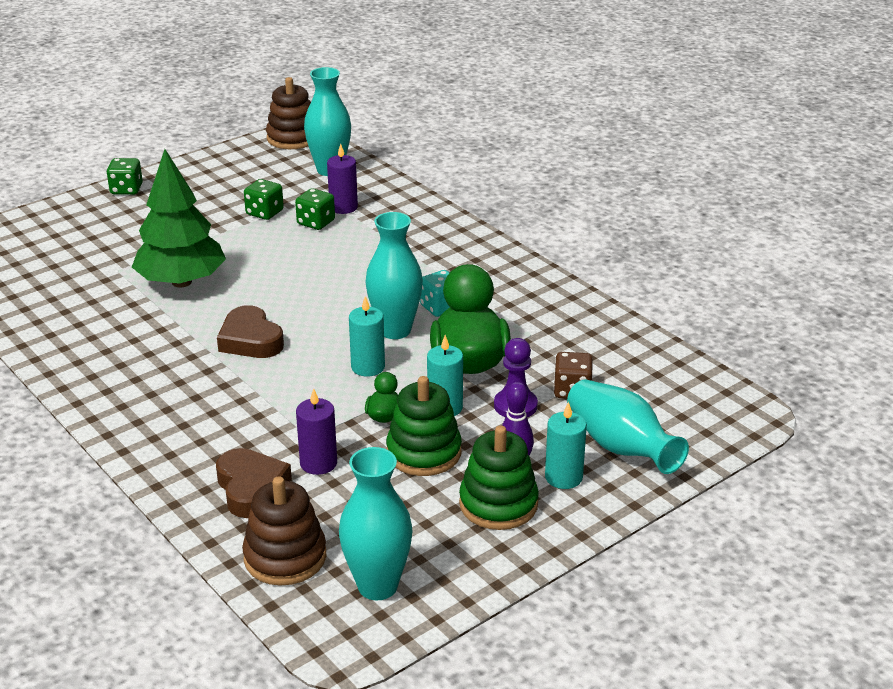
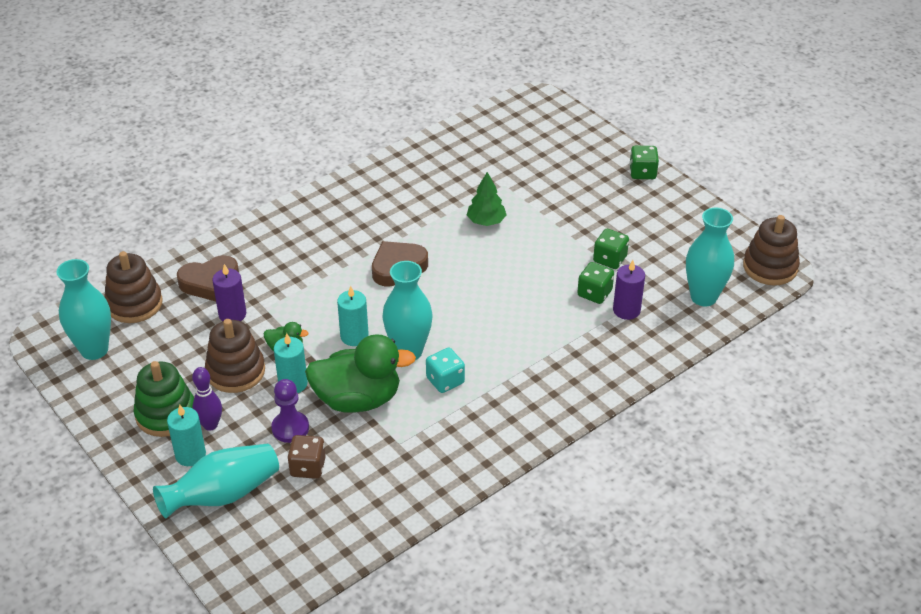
camera: 90 degrees right, 10 degrees up
(181, 282) = (486, 221): green tree -> green tree, size x0.52
(424, 452) = (236, 371): green stacking toy -> brown stacking toy

